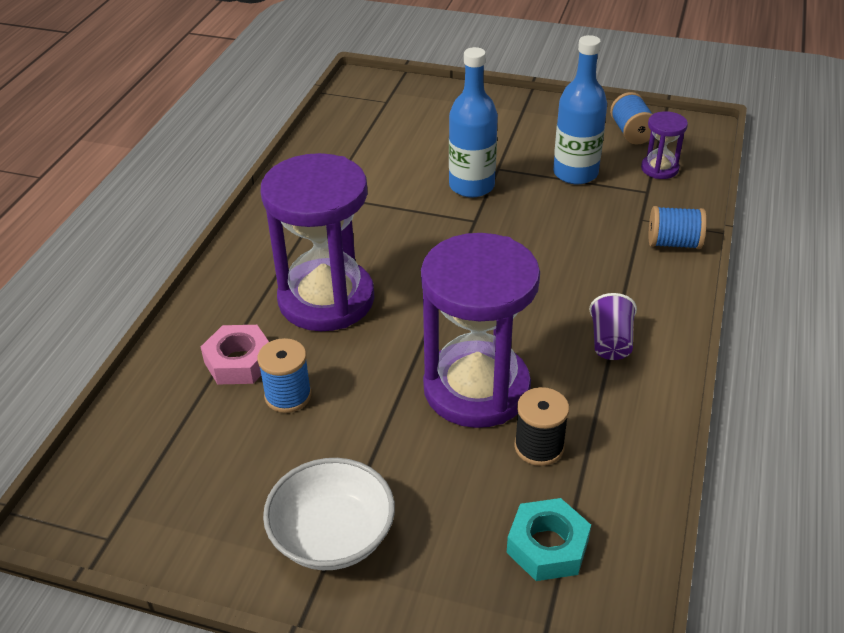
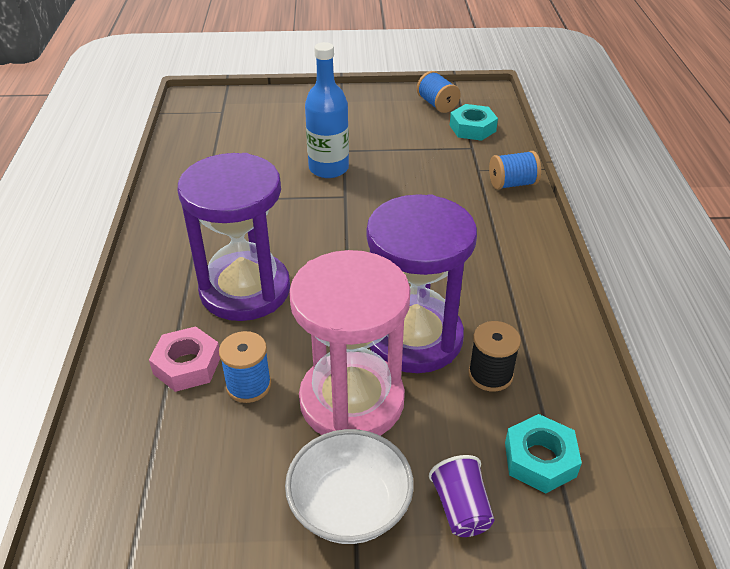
camera: 20 degrees left, 0 degrees up
(381, 436) = (352, 400): none -> pink hourglass
(575, 173) = (409, 143): blue bottle -> none
(610, 342) = (504, 273): purple cup -> purple cup (461, 509)
(659, 168) = (472, 128): purple hourglass -> turquoise nut

